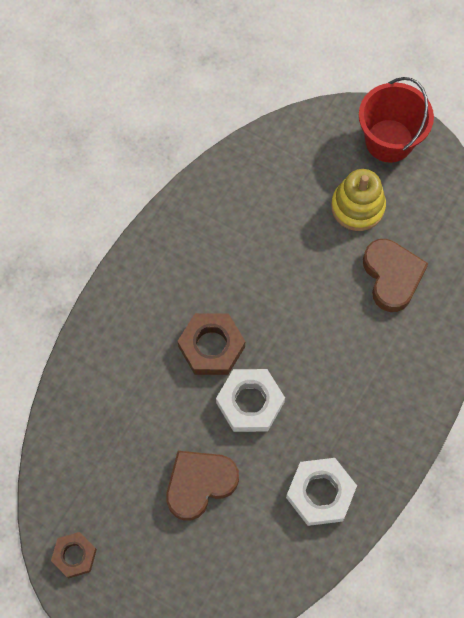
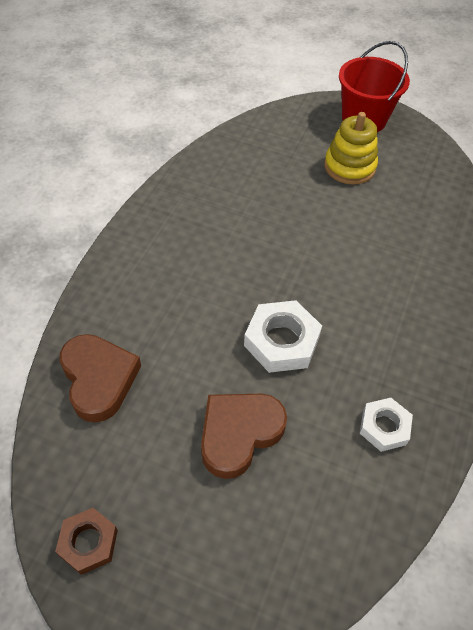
camera: 10 degrees left, 15 degrees down
(211, 346) = (229, 292): brown nut -> none
(320, 493) = (384, 427): white nut -> white nut, size x0.64
(392, 276) = (399, 216): brown heart -> brown heart (99, 379)

